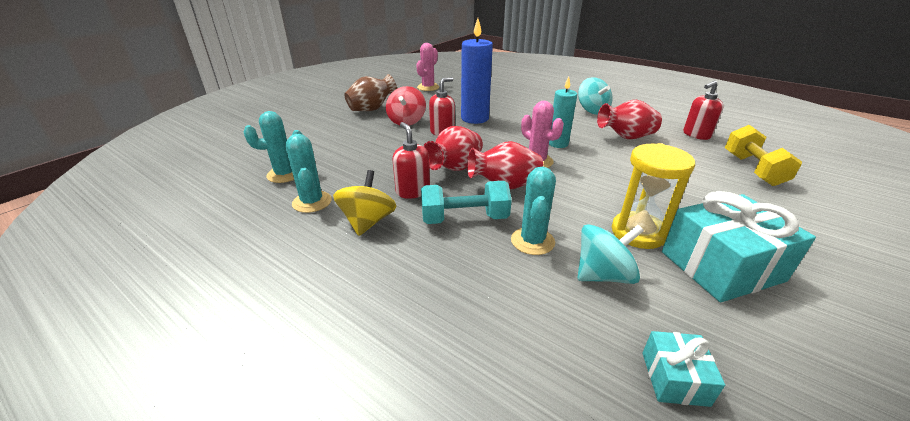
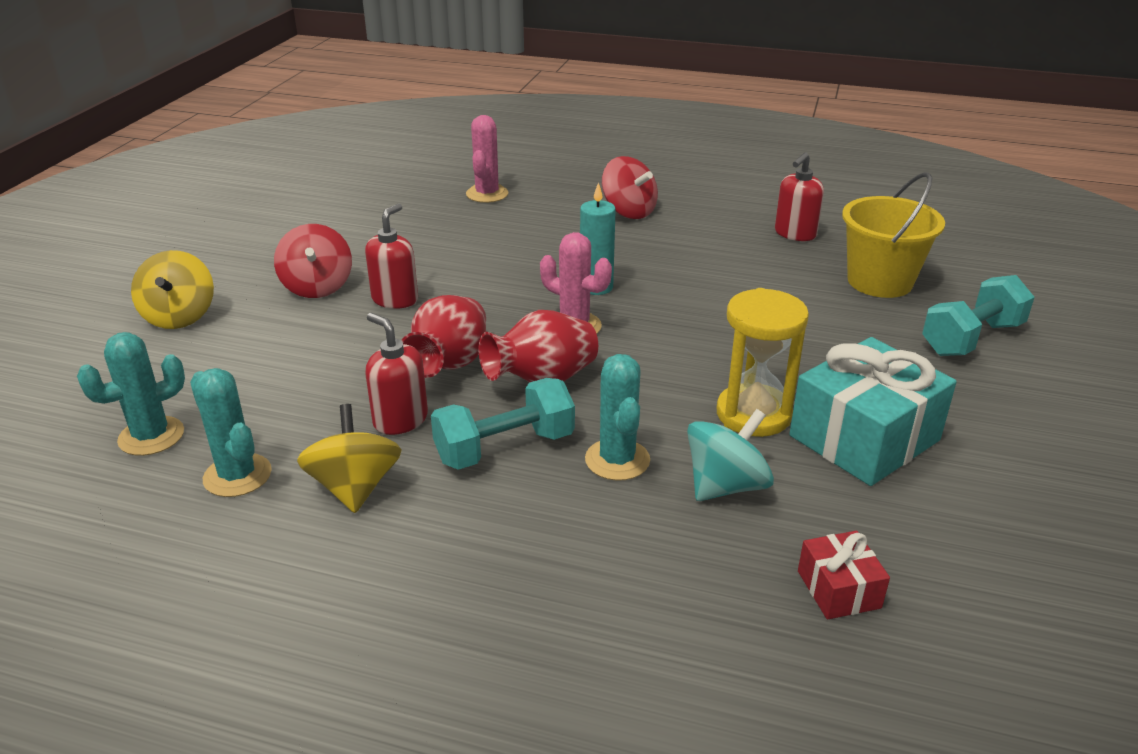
camera: 20 degrees left, 0 degrees up
(334, 124) = (180, 316): none -> yellow spinning top
(372, 109) = (234, 271): brown vase -> none
(428, 87) = (319, 204): pink cactus -> pink cactus (487, 194)
(474, 118) = (438, 260): blue candle -> none
(592, 110) = (629, 211): turquoise spinning top -> red spinning top
(626, 137) = (695, 256): red vase -> none
(674, 378) = (838, 589): turquoise gift -> red gift
(753, 169) = (879, 281): yellow dumbbell -> yellow bucket
(823, 216) = (971, 339): none -> turquoise dumbbell

